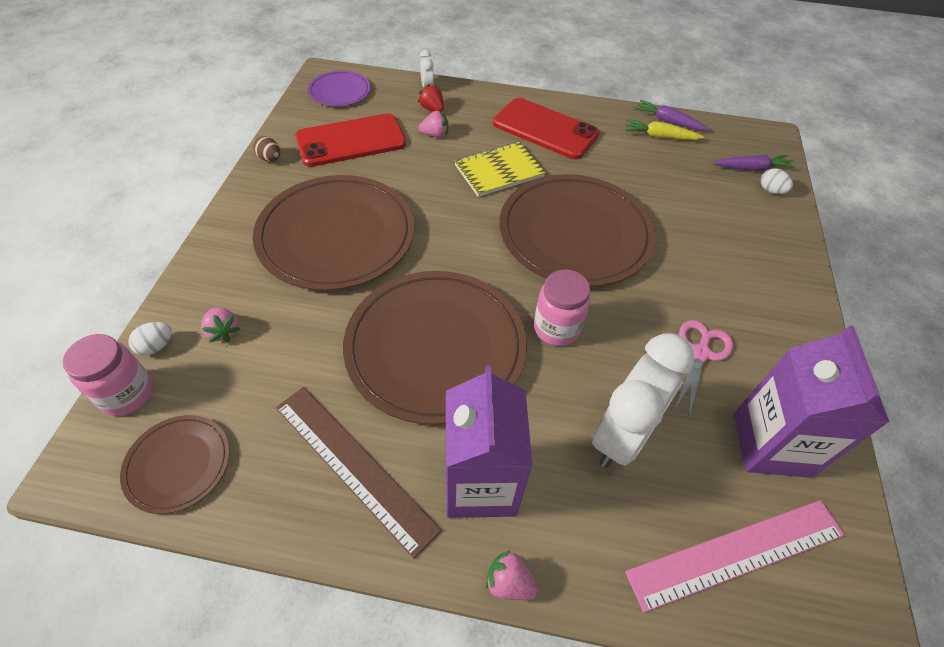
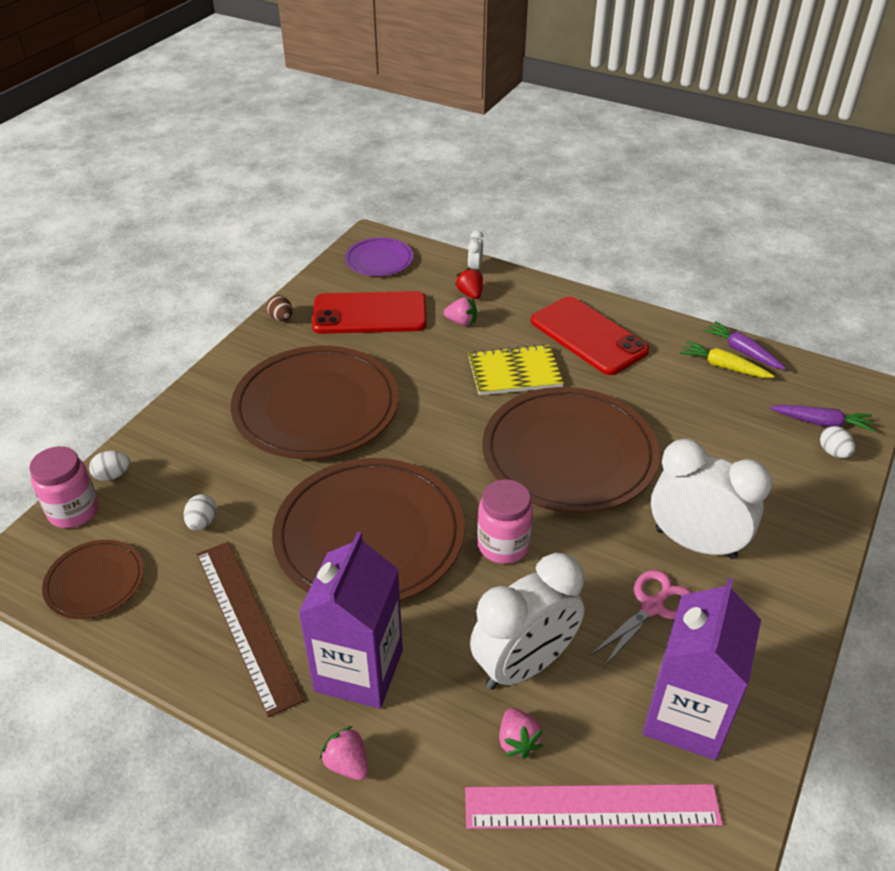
camera: 20 degrees right, 10 degrees down
(223, 331) = (176, 475): pink strawberry -> pink strawberry (518, 741)
(269, 373) = (202, 522): none -> white egg
(707, 289) = (695, 543): none -> white clock

